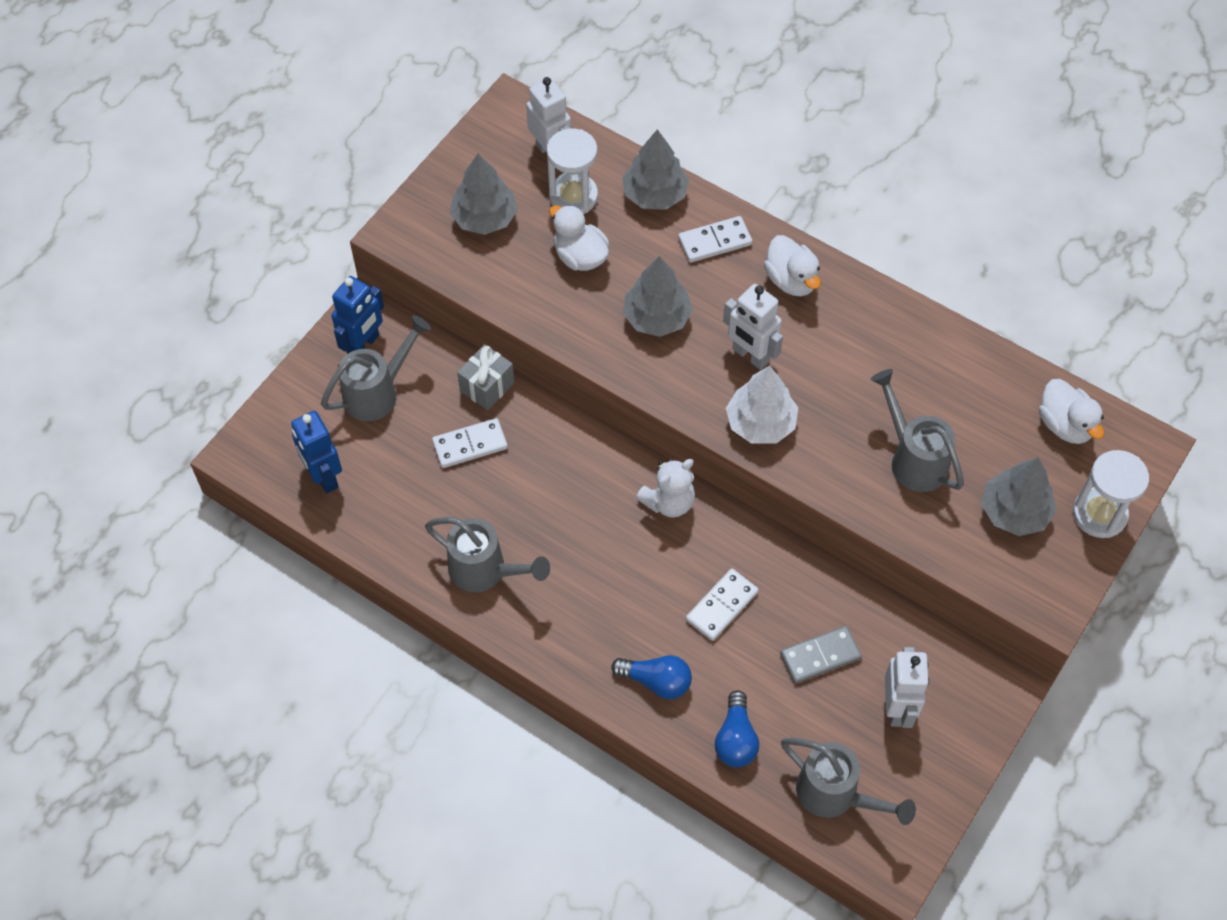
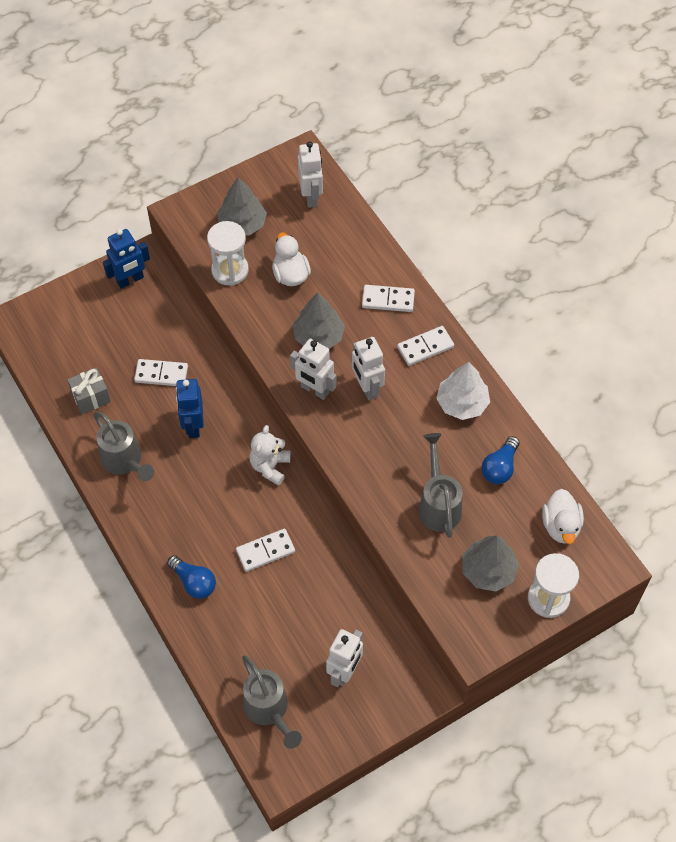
camera: 25 degrees right, 0 degrees up
(324, 476) = (57, 357): blue robot -> blue robot (193, 426)
(377, 392) = (121, 315): grey watering can -> none
(487, 387) = (194, 340): grey gift -> grey gift (91, 397)
(573, 196) = (309, 232): white hourglass -> white hourglass (230, 270)
(655, 194) = (365, 251): grey tree -> none
(668, 502) = (270, 466): white teddy bear -> white teddy bear turned 120 degrees clockwise
(689, 383) = (314, 390): none -> white robot
(735, 739) = (224, 643): blue light bulb -> blue light bulb (500, 467)
(760, 423) = (347, 437): white tree -> white tree (462, 403)
(791, 280) = (425, 347): white duck -> white domino
(820, 656) = (312, 614): grey domino -> none

